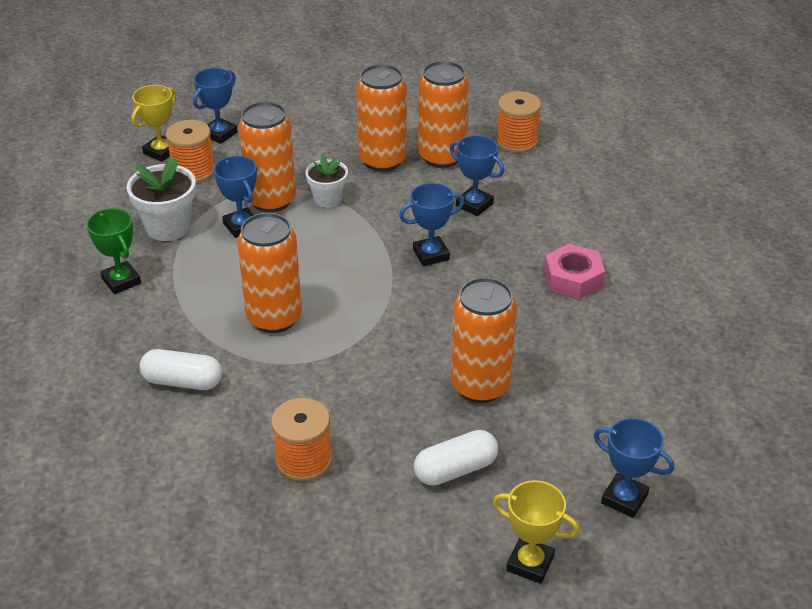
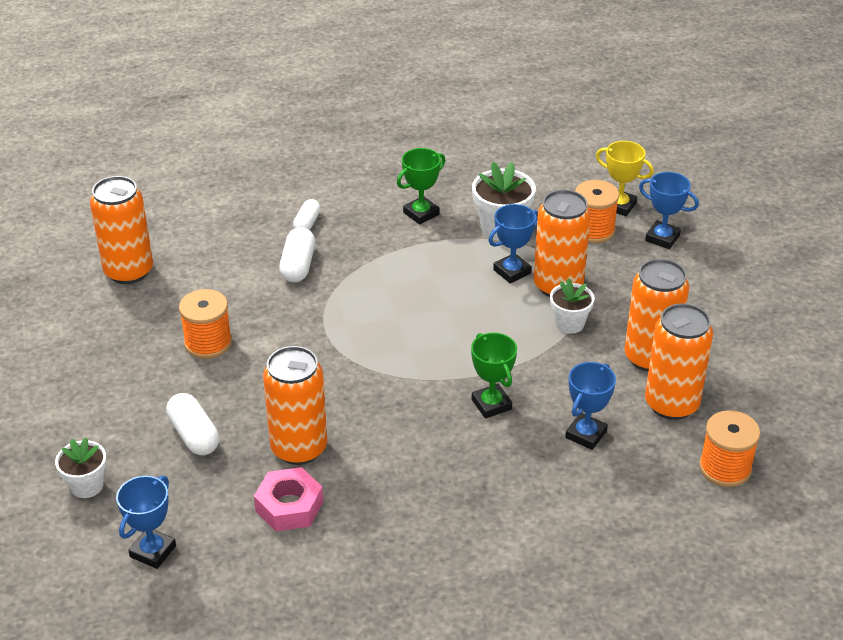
camera: 85 degrees right, 0 degrees up
(104, 372) = (307, 223): none -> white capsule
(274, 318) = (382, 307): orange can -> orange can (129, 271)
(431, 255) = (491, 404): blue trophy -> green trophy
(530, 563) = (86, 485): yellow trophy -> white flower pot
(573, 279) = (469, 518): pink nut -> pink nut (289, 506)

